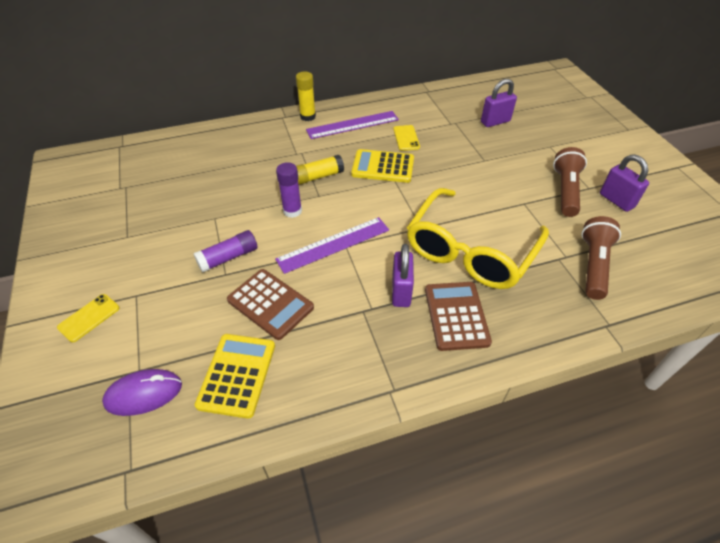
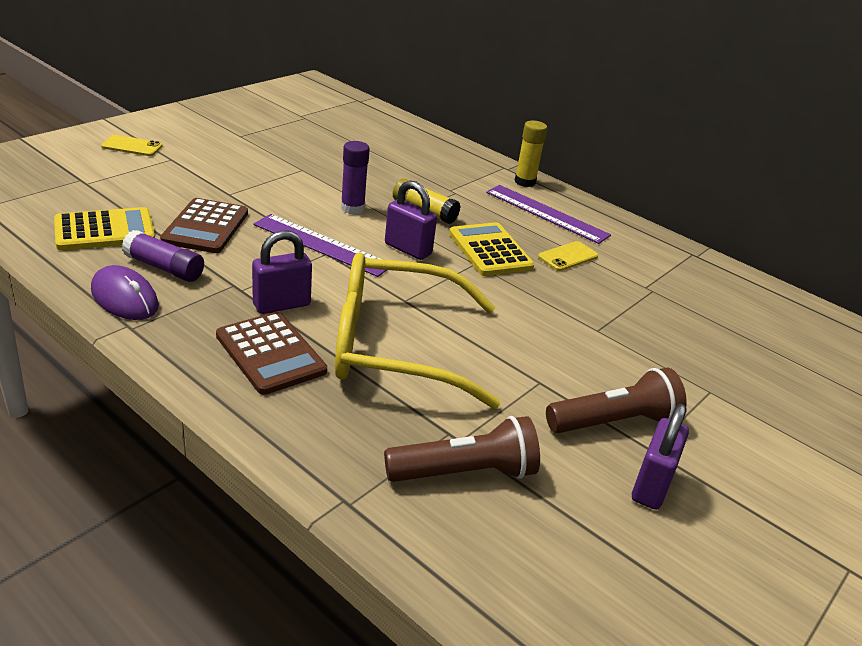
camera: 55 degrees right, 15 degrees down
(144, 394) = (61, 192): purple mouse -> purple mouse (125, 298)
(228, 257) = (252, 190): purple glue stick -> purple glue stick (164, 268)
(456, 316) = (270, 353): brown calculator -> brown calculator turned 90 degrees clockwise
(495, 122) = (702, 326): purple padlock -> purple padlock (408, 249)

